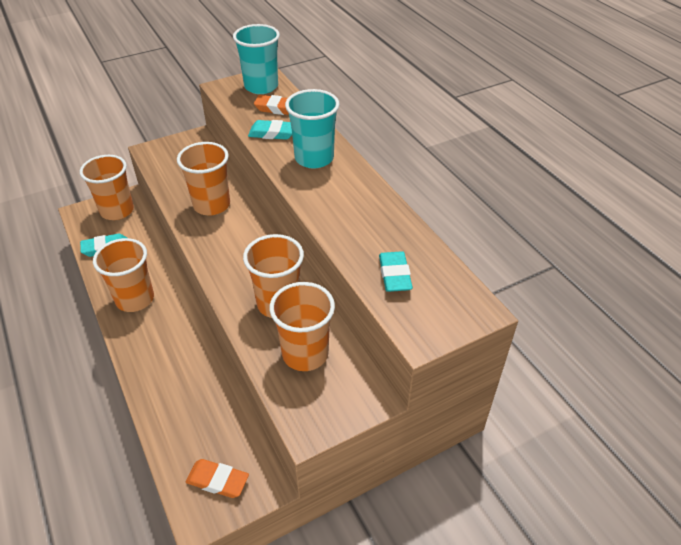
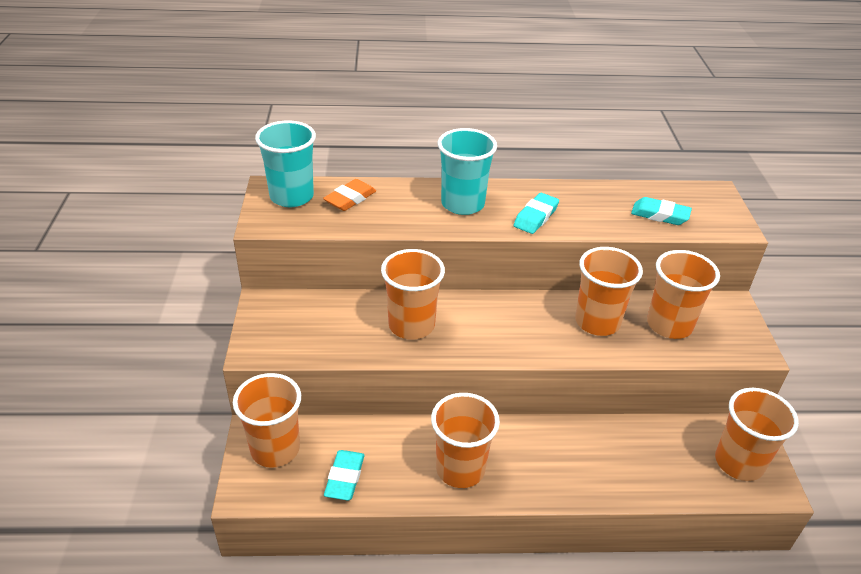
camera: 65 degrees left, 5 degrees down
(217, 481) = (739, 462): orange eraser -> orange cup
(272, 133) = (395, 215): turquoise eraser -> turquoise eraser (536, 217)

